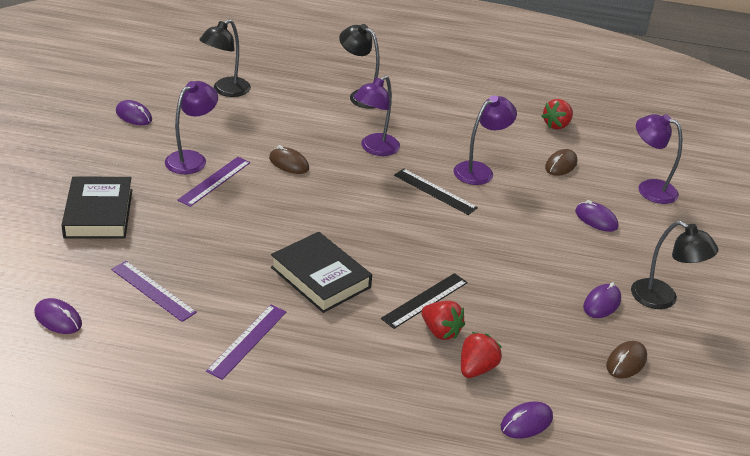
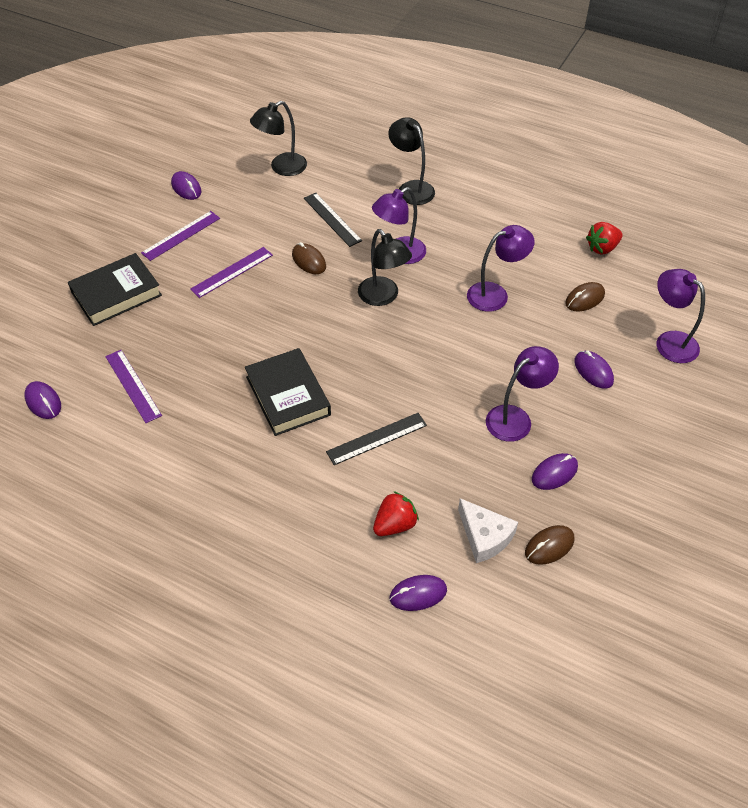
camera: 20 degrees right, 15 degrees up
(98, 213) = (116, 294): black book -> black book turned 45 degrees clockwise
(192, 159) = (221, 244): purple lamp -> purple lamp (515, 418)
(247, 341) = (195, 454): purple ruler -> purple ruler (181, 235)
(435, 191) = (439, 313): black ruler -> black ruler (332, 219)
(440, 331) = (377, 476): red strawberry -> none
(564, 364) = (484, 536): none -> white cheese
(663, 299) = (622, 479): black lamp -> black lamp (383, 297)

